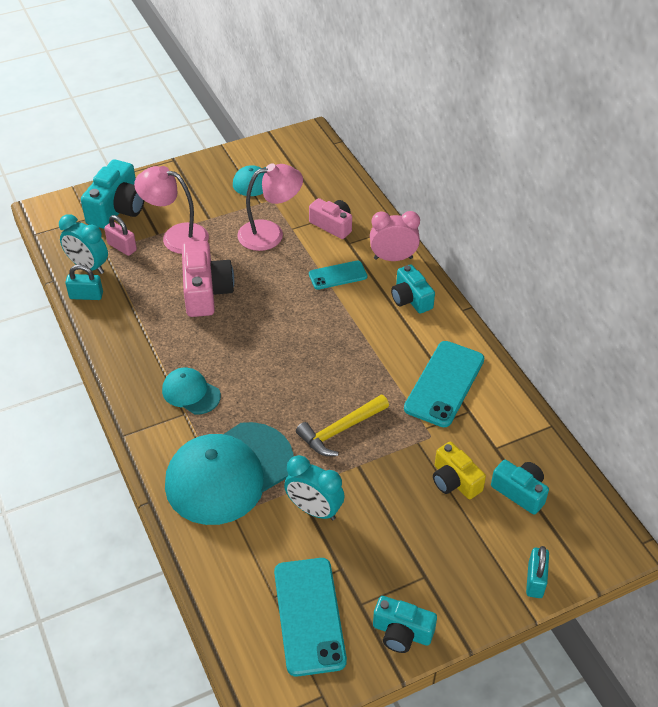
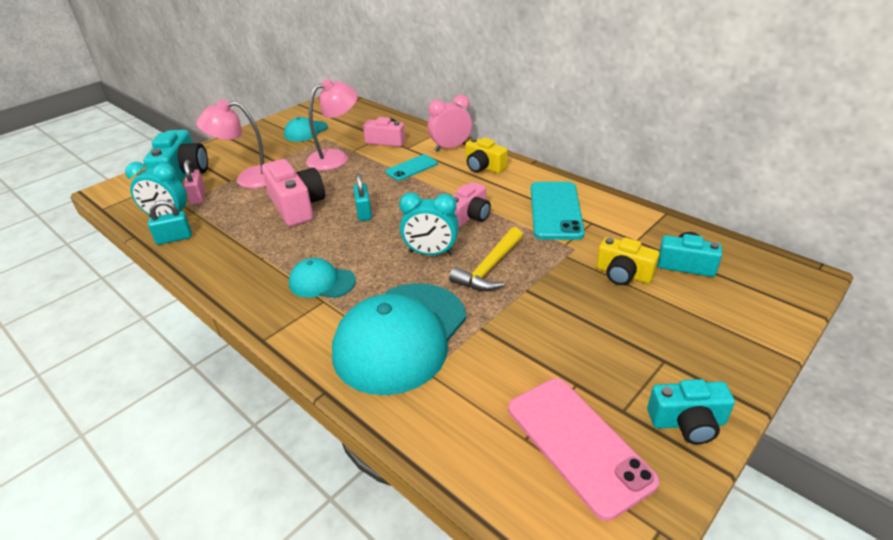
camera: 20 degrees left, 10 degrees down
(122, 247) = (198, 197): pink padlock -> pink padlock turned 60 degrees clockwise
(309, 616) = (578, 444): turquoise phone -> pink phone
(314, 510) = (510, 340): turquoise clock -> turquoise clock (431, 253)
(358, 361) = (469, 216): none -> pink camera
(411, 299) = (483, 167): turquoise camera -> yellow camera
(535, 580) = (765, 327): turquoise padlock -> turquoise padlock (364, 212)

